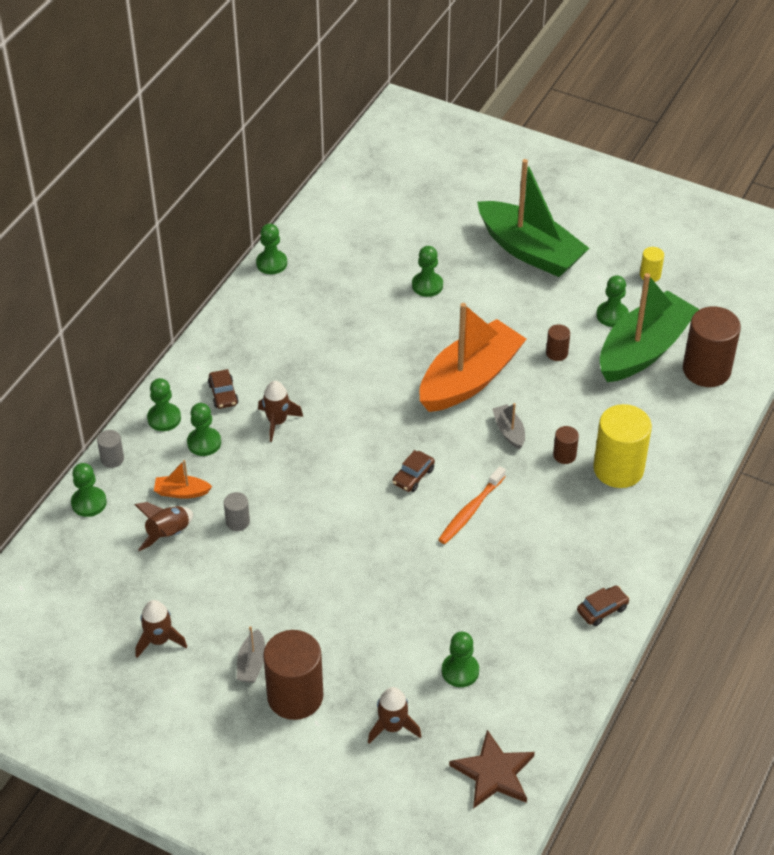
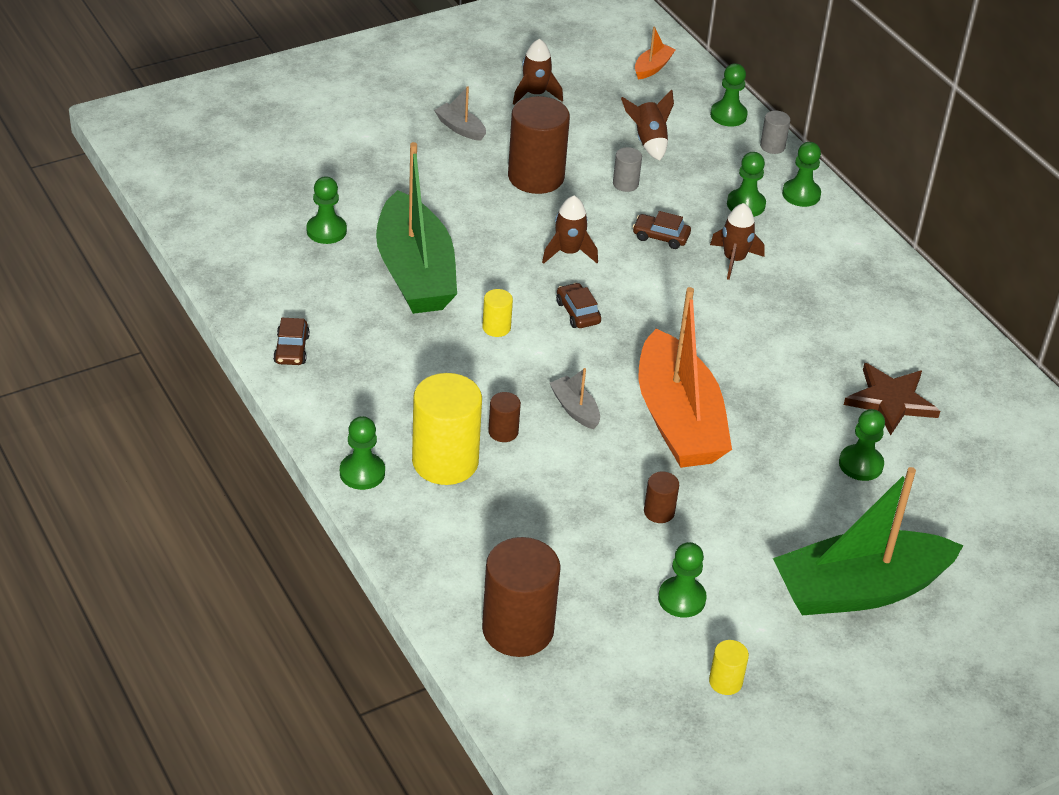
camera: 120 degrees right, 5 degrees down
(181, 492) = (693, 168): orange boat -> orange boat (652, 67)
(223, 394) = (804, 242): brown car -> brown car (660, 237)
(271, 263) = (991, 360): green pawn -> green pawn (362, 473)
(295, 696) = (403, 135): brown cylinder -> brown cylinder (536, 177)
(392, 727) = (316, 170): brown rocket -> brown rocket (568, 252)
(470, 511) = (496, 327): orange toothbrush -> yellow cylinder
(494, 773) = (211, 200): brown star -> brown star (891, 401)
(509, 431) = (575, 409): grey boat -> grey boat turned 135 degrees counterclockwise
(643, 350) = (599, 592): green boat -> green boat (415, 272)

